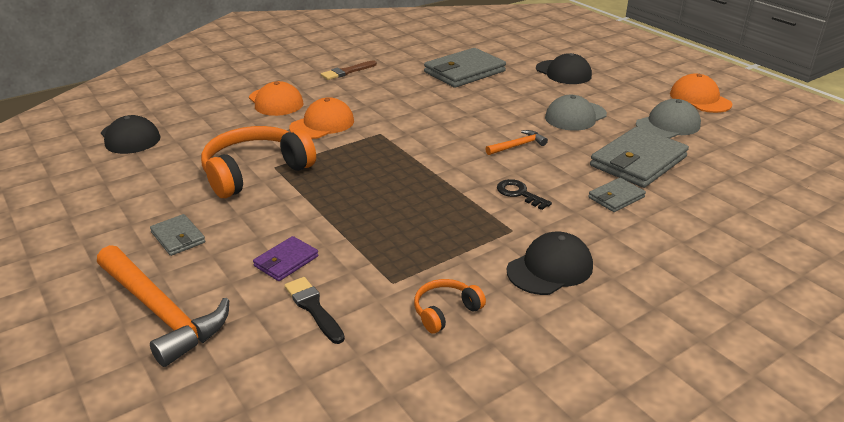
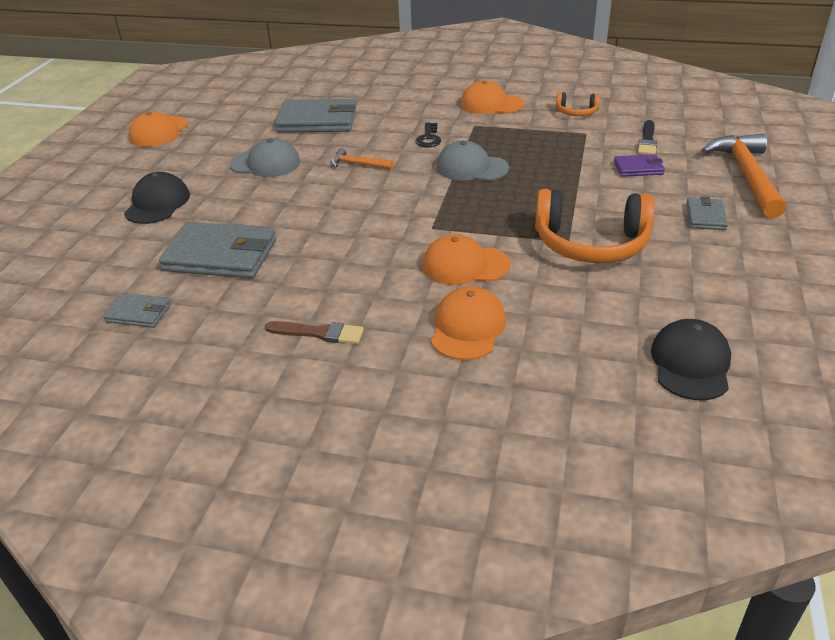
camera: 130 degrees left, 5 degrees up
(550, 268) = (491, 104): black cap -> orange cap
(616, 197) = (381, 112): grey wallet -> grey wallet (139, 313)
(668, 125) = (234, 129): grey cap -> grey cap (471, 167)

